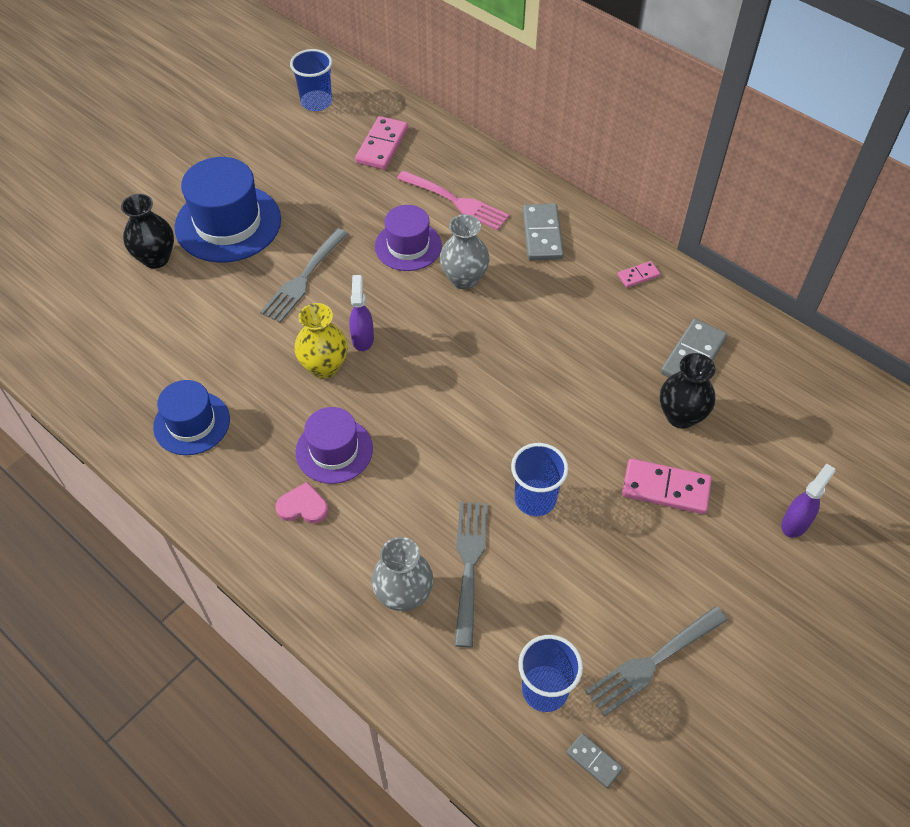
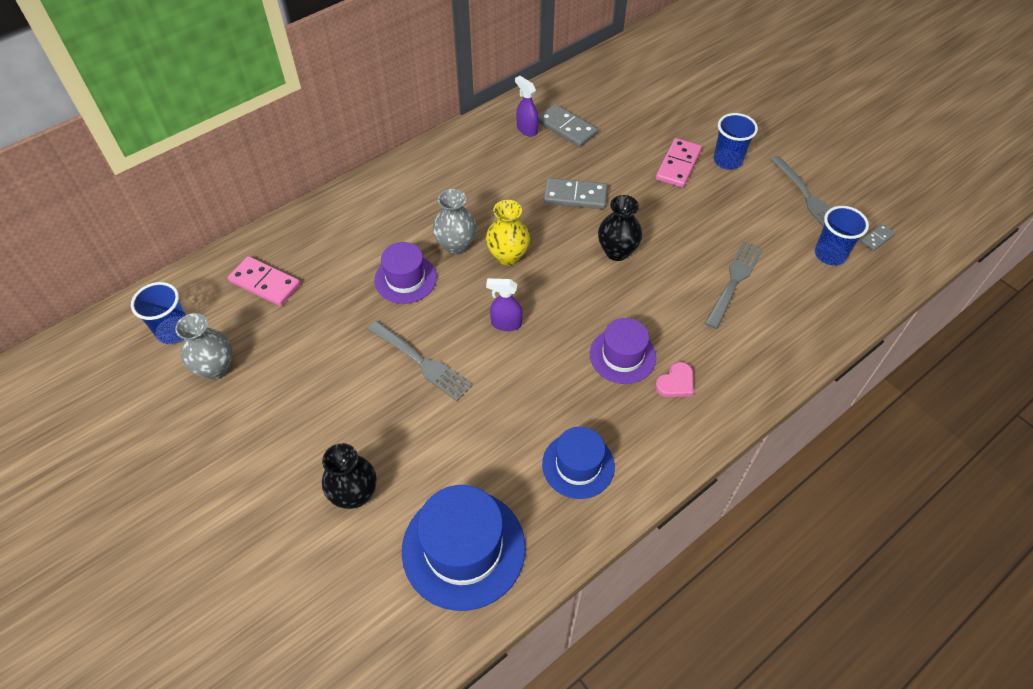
camera: 80 degrees left, 0 degrees up
(228, 223) = (326, 423): blue hat -> blue hat (463, 548)
(303, 506) = (676, 382): pink heart -> pink heart turned 150 degrees counterclockwise
(324, 366) = (532, 355): yellow vase -> yellow vase (508, 256)
(404, 595) = (759, 323): grey vase -> grey vase (216, 368)
(456, 201) = (362, 238): pink fork -> none
(469, 565) = (734, 281): grey fork -> grey fork turned 105 degrees clockwise
(535, 499) = (681, 235): blue cup -> blue cup (727, 161)
(542, 234) = (421, 188): grey domino -> grey domino (575, 196)
(638, 275) = (482, 141): pink domino -> none
(681, 416) = (618, 145): black vase -> black vase (617, 251)
(795, 523) = (709, 111): purple spray bottle -> purple spray bottle (527, 129)

